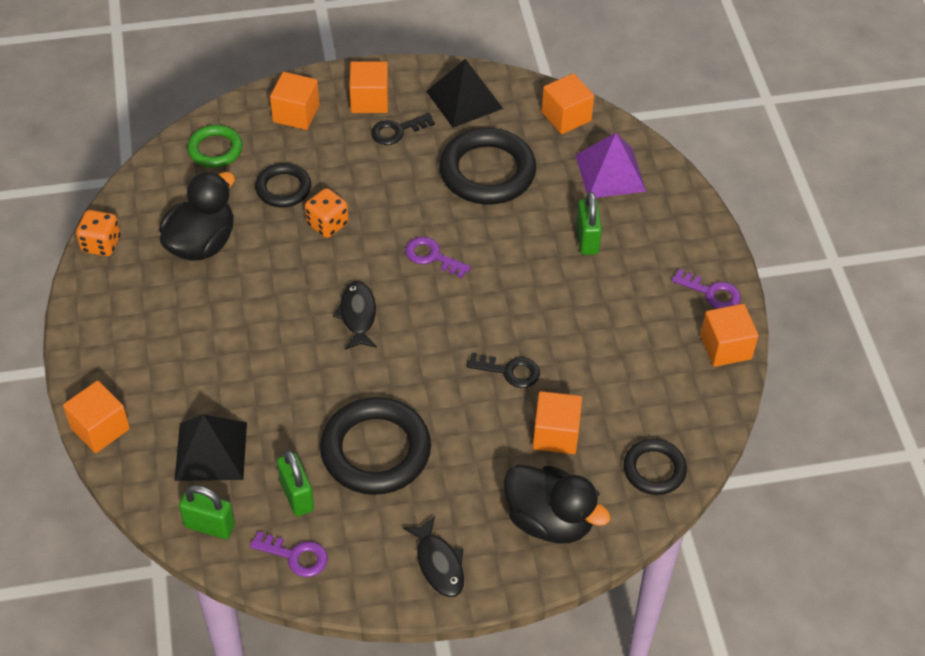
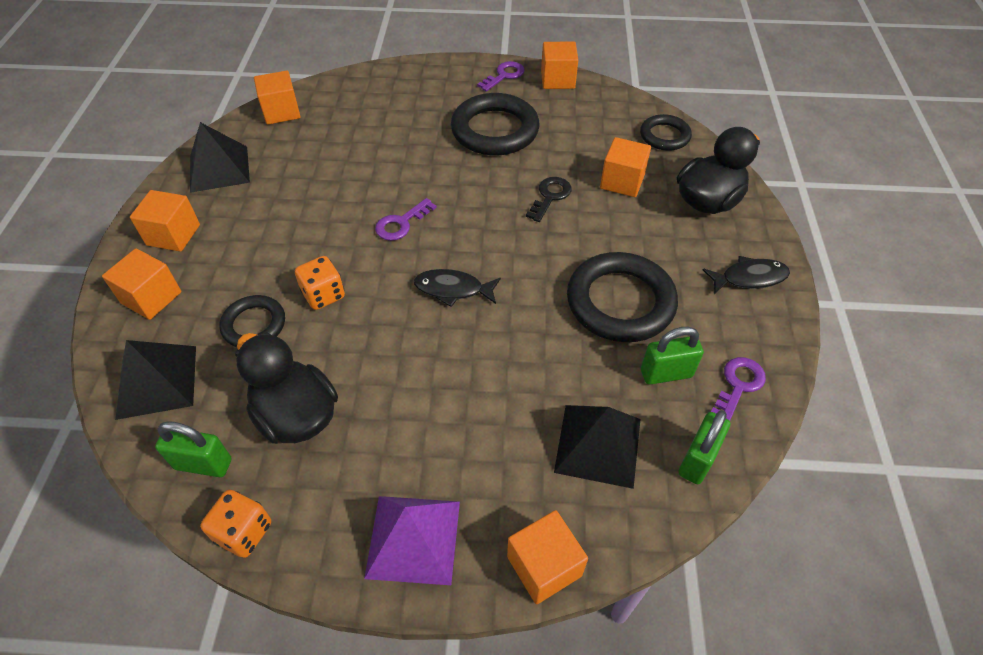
camera: 75 degrees left, 0 degrees up
(215, 149) = (157, 381): green ring -> black pyramid
(397, 131) = (229, 221): black key -> none
(487, 172) = (317, 170): black ring -> black ring (495, 130)
(587, 239) = (424, 126): green padlock -> green padlock (203, 464)
(610, 172) = (358, 100): purple pyramid -> purple pyramid (413, 538)

